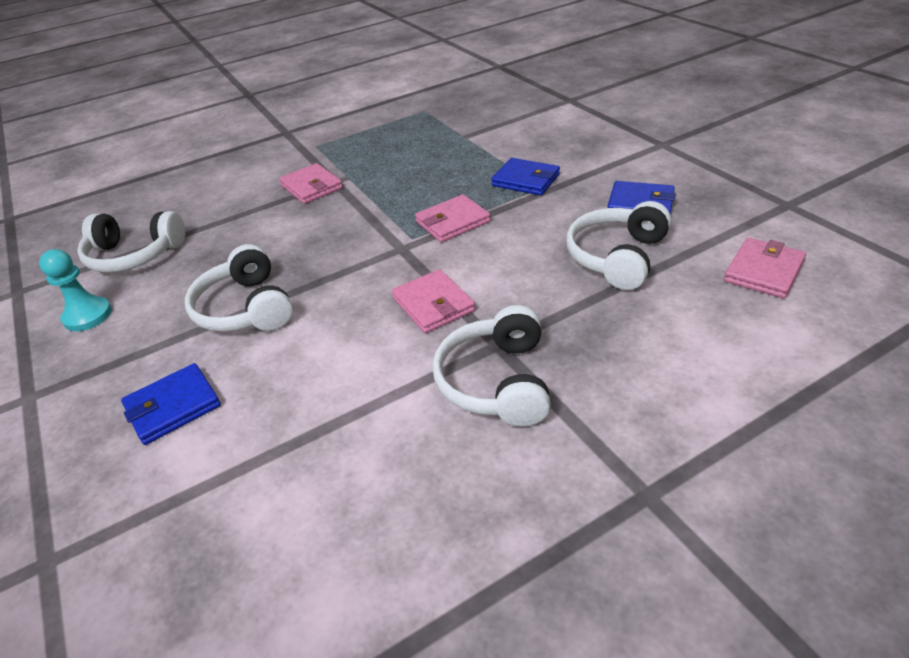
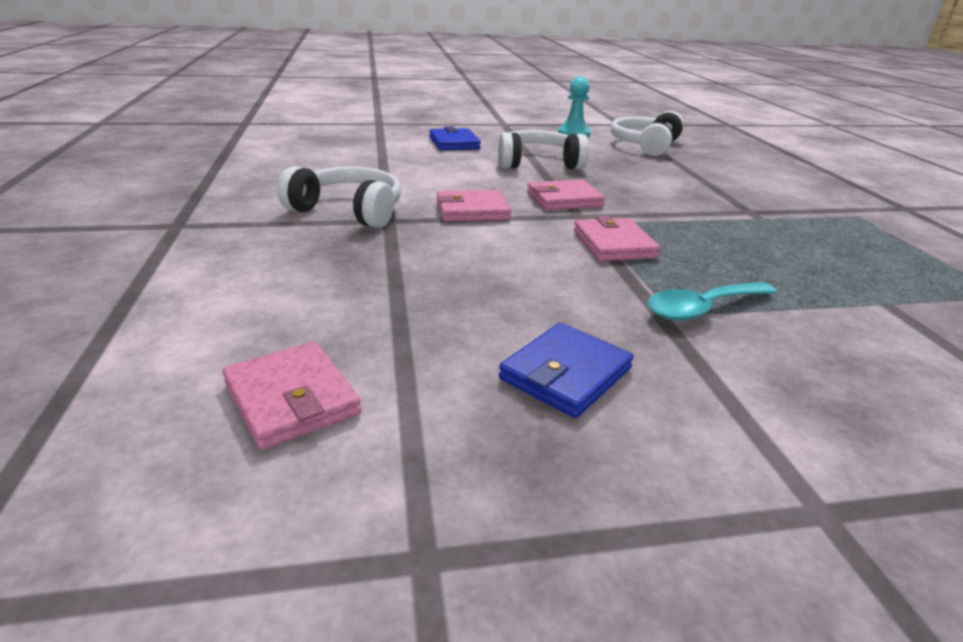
camera: 105 degrees right, 10 degrees down
(311, 187) = (740, 201): pink wallet -> pink wallet (564, 199)
(526, 180) = (702, 309): blue wallet -> turquoise spoon
(618, 257) = (448, 308): white headphones -> none

